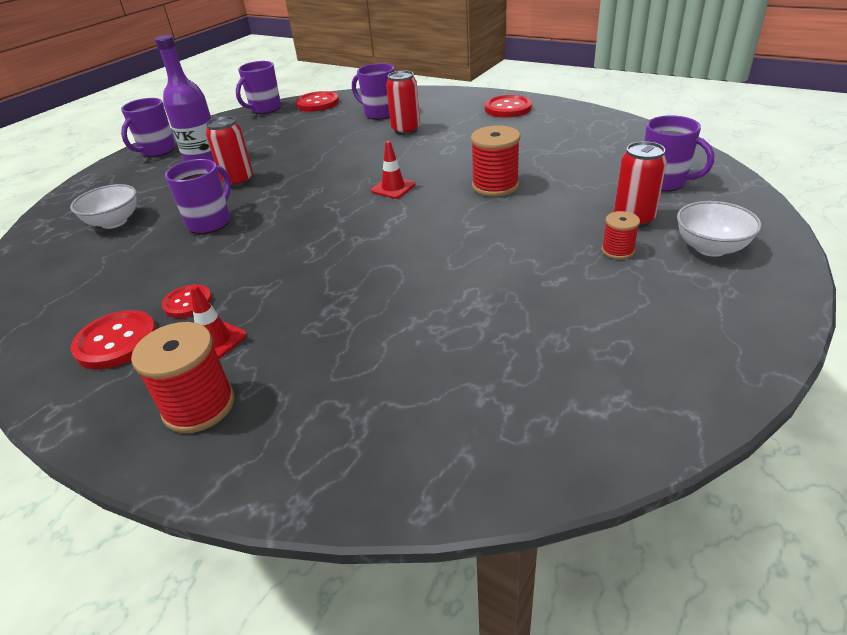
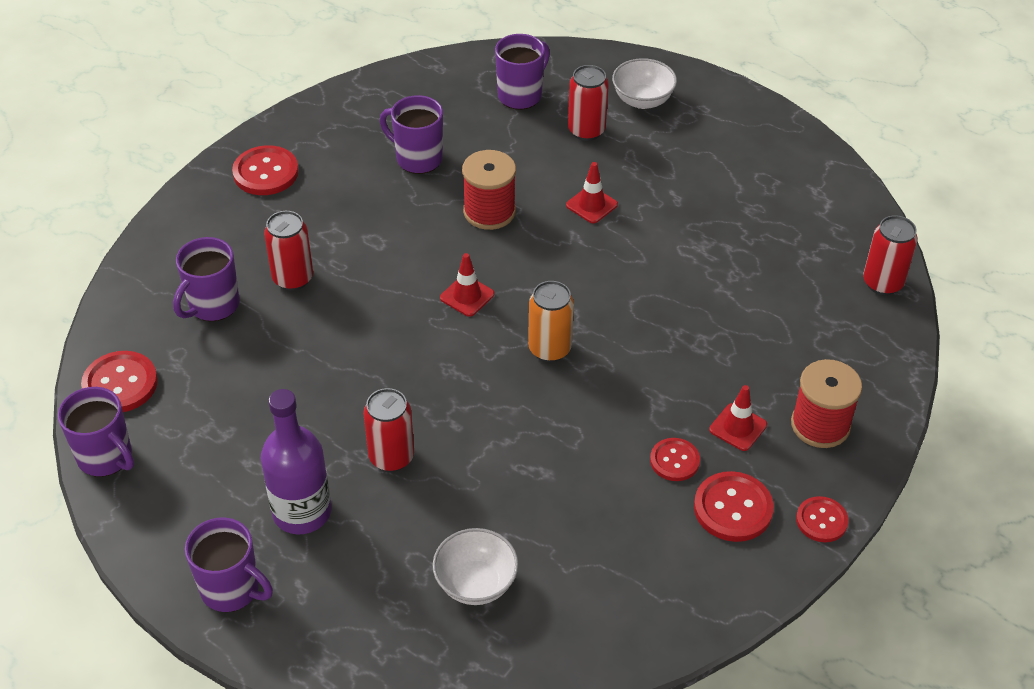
camera: 90 degrees left, 10 degrees up
(68, 408) = (821, 520): none -> red button
(210, 222) = (505, 469): purple mug -> purple mug (417, 158)
(333, 228) = (549, 349): none -> orange can
(441, 475) = (882, 283): none -> red can
(522, 232) = (591, 205): none -> red traffic cone
(617, 250) = (636, 152): red spool -> none

